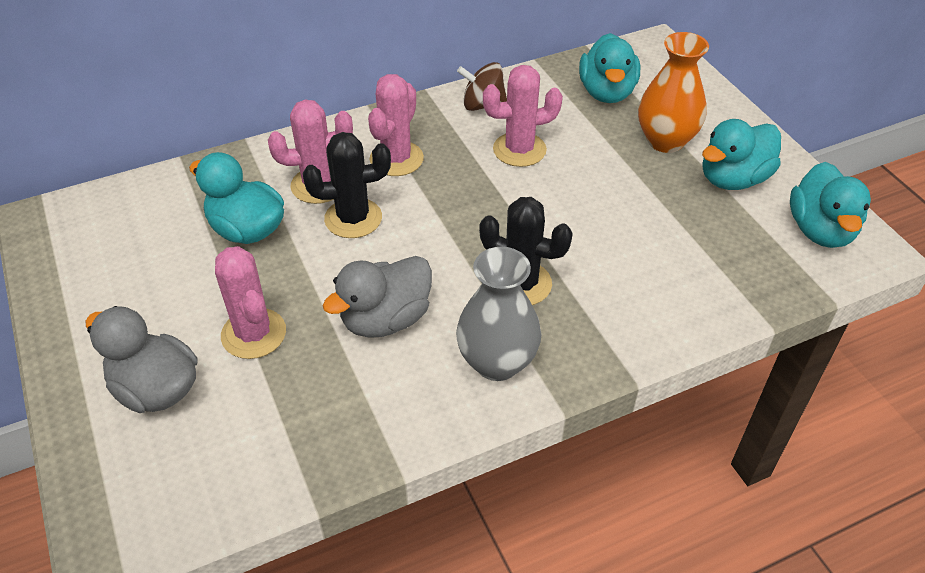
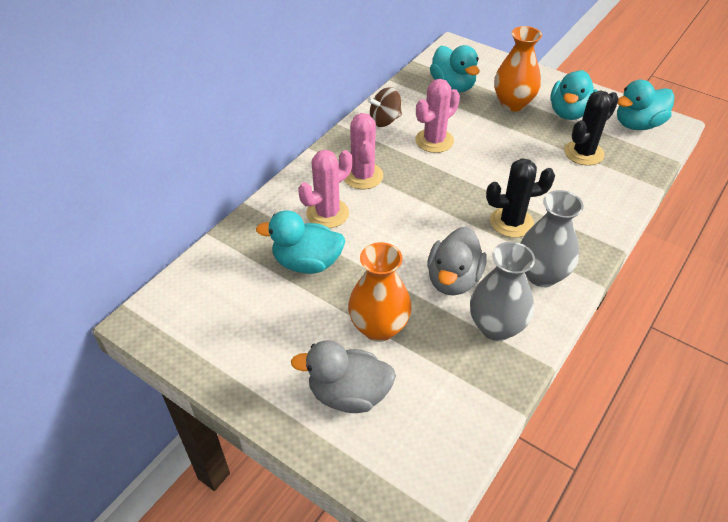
camera: 30 degrees left, 0 degrees up
(254, 334) = (379, 327): pink cactus -> orange vase
(353, 218) = (372, 225): black cactus -> black cactus (583, 153)
(382, 396) = (496, 327): none -> grey vase
(820, 230) = (637, 124): turquoise duck -> turquoise duck turned 90 degrees clockwise

